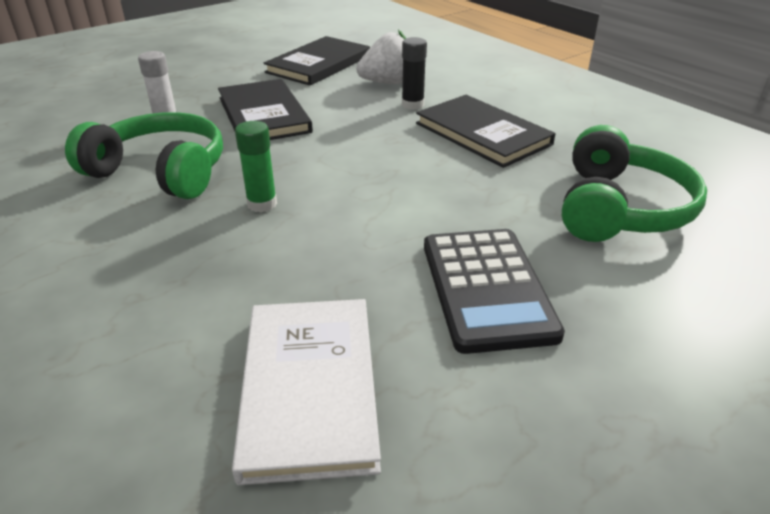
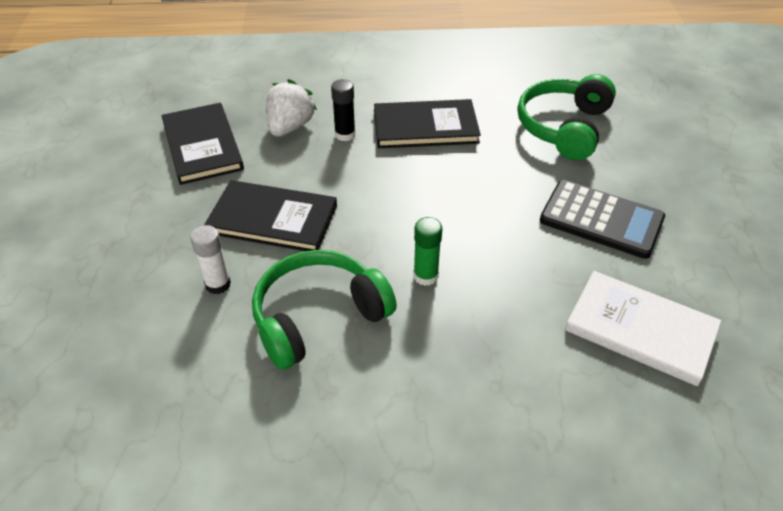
camera: 55 degrees left, 10 degrees up
(619, 208) = (564, 127): green headphones -> green headphones turned 120 degrees counterclockwise

